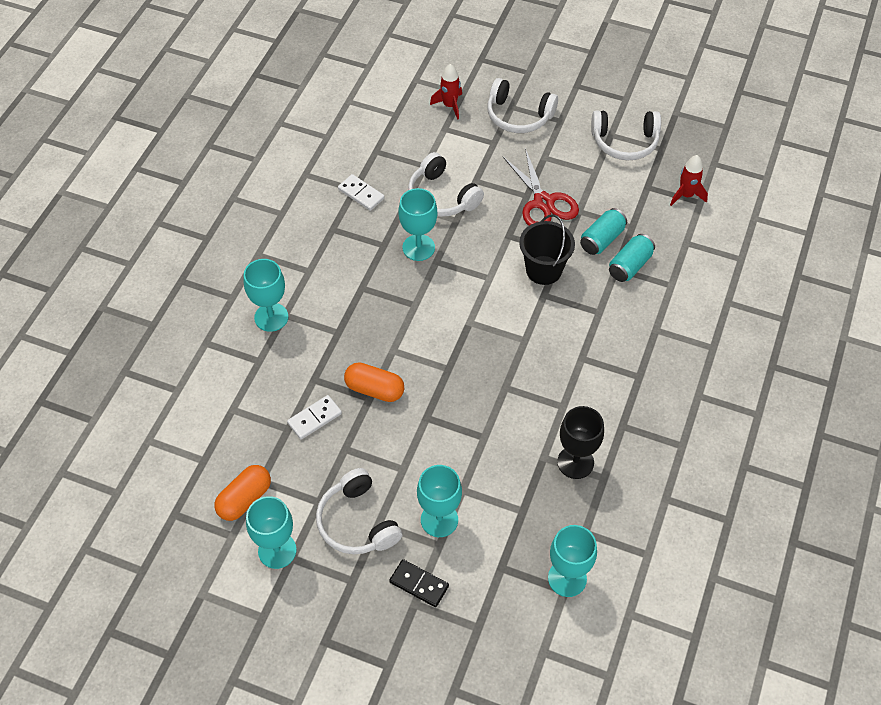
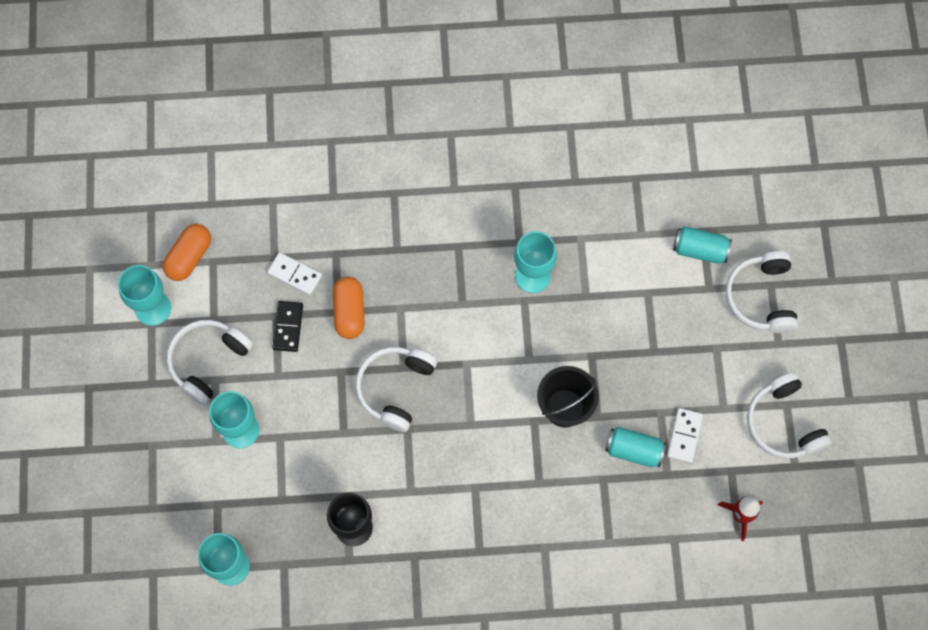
camera: 65 degrees right, 15 degrees up
(245, 499) = (189, 257): orange capsule -> orange capsule turned 75 degrees counterclockwise
(271, 317) = (385, 182): turquoise goblet -> none
(361, 194) = (572, 190): white domino -> white domino (684, 436)
(419, 584) = (171, 440): black domino -> black domino (288, 327)
(442, 196) = (609, 269): white headphones -> white headphones (395, 388)
(449, 105) = (737, 221): red rocket -> none
(543, 202) = (653, 372): red scissors -> none
(629, 266) = (613, 491): turquoise can -> turquoise can (700, 250)

